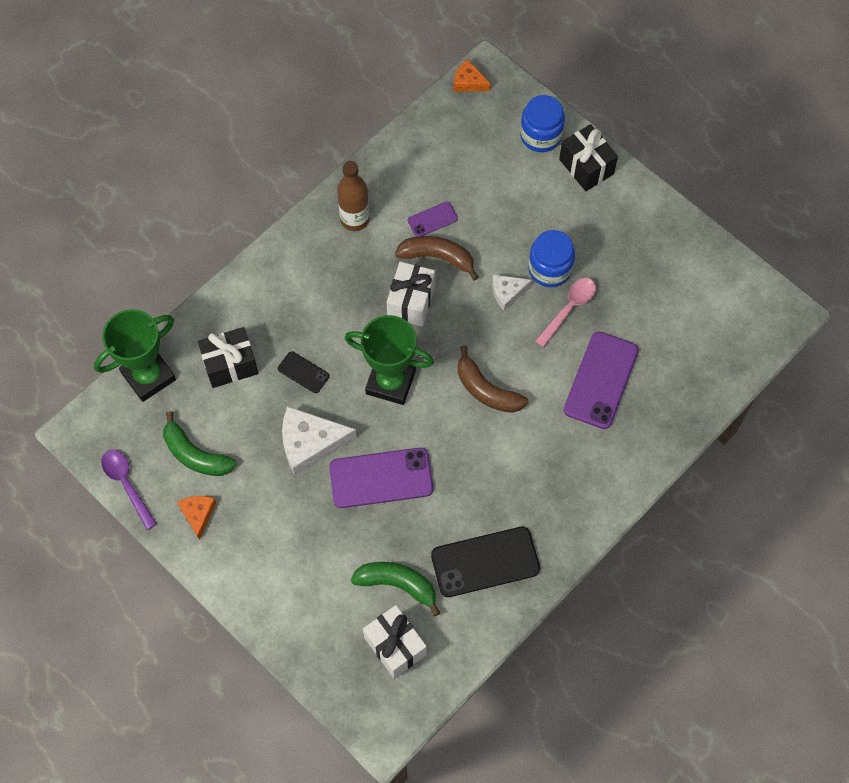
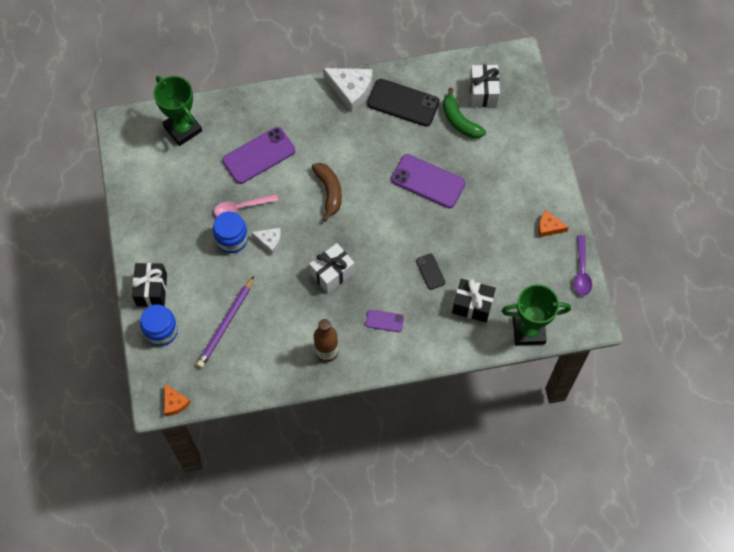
camera: 145 degrees left, 0 degrees up
(195, 455) = (529, 263): green banana -> none
(198, 514) = (549, 227): orange cheese -> orange cheese turned 75 degrees clockwise
(310, 443) = (455, 226): white cheese -> white cheese (351, 90)
(390, 382) = (382, 232): green trophy -> green trophy (183, 129)
(432, 219) = (277, 318): purple phone -> purple phone (384, 321)
(437, 257) = (294, 291): brown banana -> none
(481, 182) = (226, 324): none -> purple pencil

